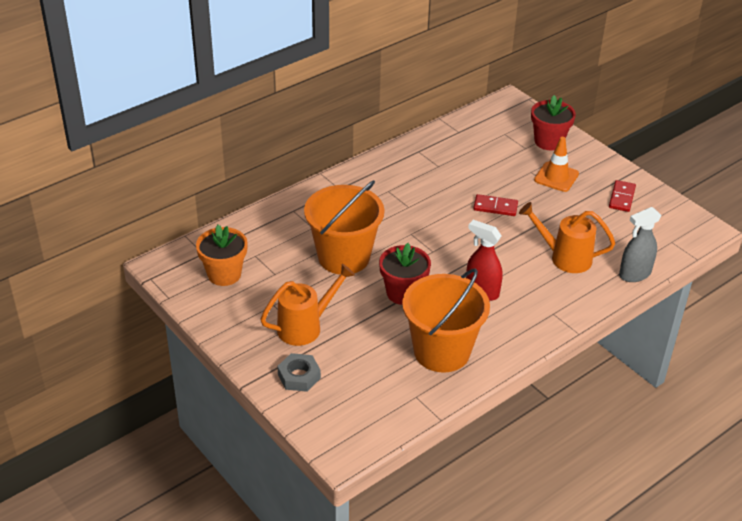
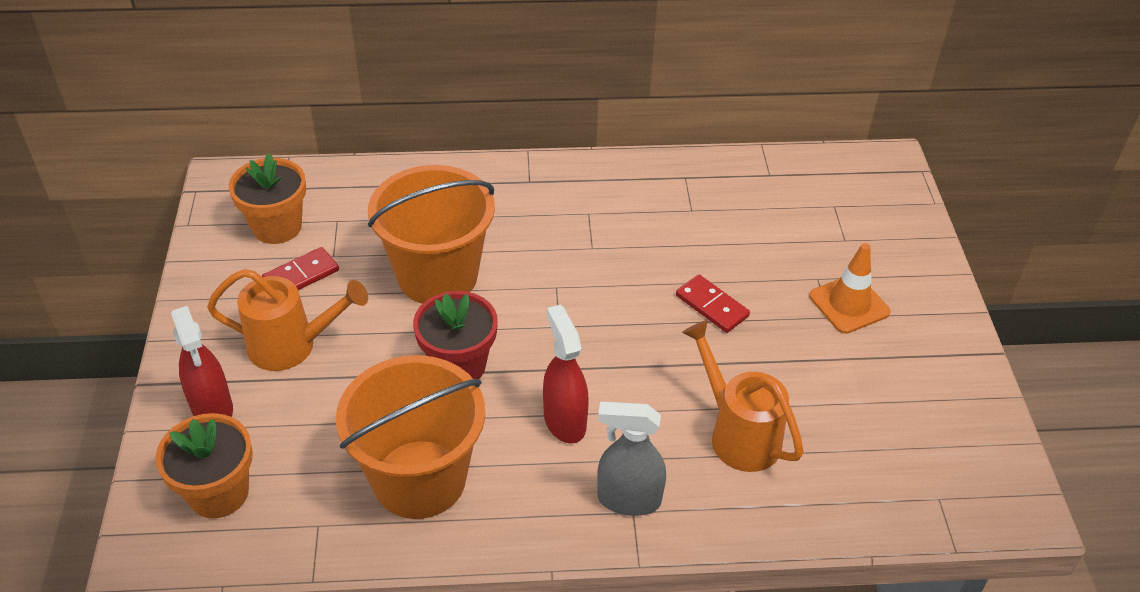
camera: 35 degrees right, 5 degrees up
(299, 376) = (212, 409): grey nut -> red spray bottle
(349, 410) = (218, 493): none -> orange flower pot
(548, 141) = (890, 246): red flower pot -> none
(621, 197) = (923, 385): red domino -> red domino (301, 275)
(634, 274) = (822, 519): grey spray bottle -> grey spray bottle (628, 499)

